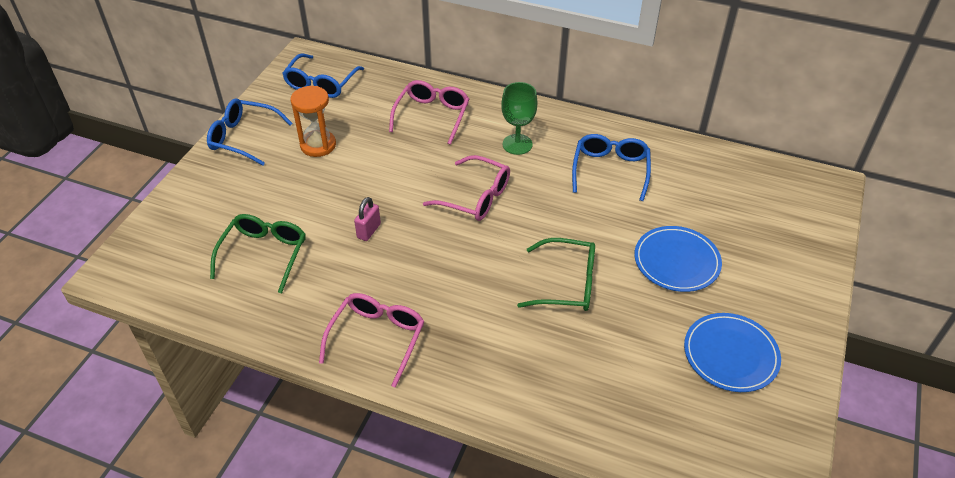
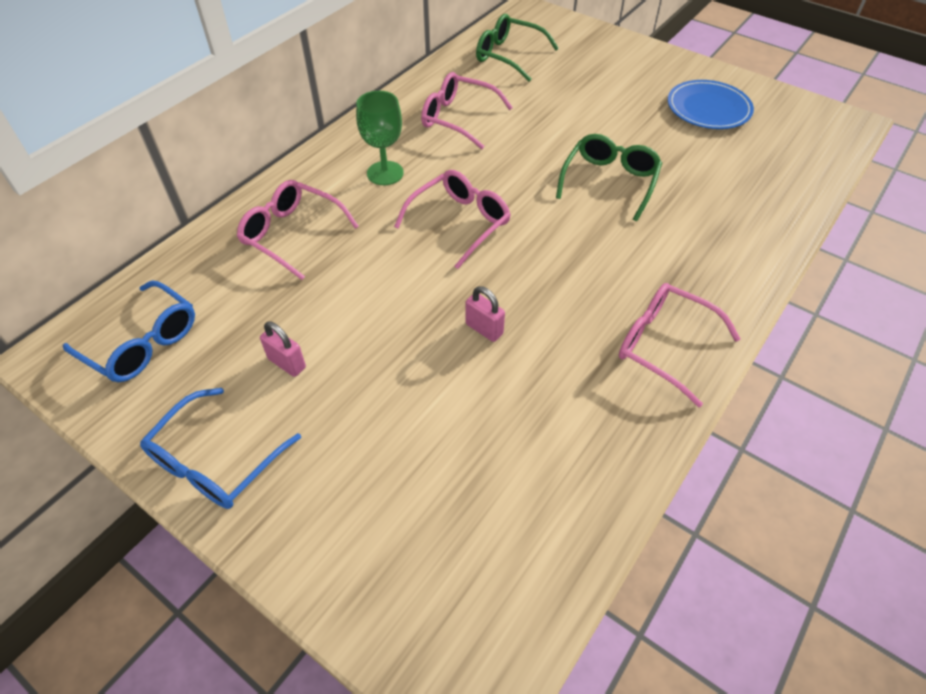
camera: 75 degrees left, 5 degrees up
(264, 255) = (494, 454): green glasses -> green glasses (509, 56)
(318, 145) = (287, 363): orange hourglass -> pink padlock
(610, 171) = (459, 118): blue glasses -> pink glasses
(676, 261) = (596, 109): blue plate -> none

